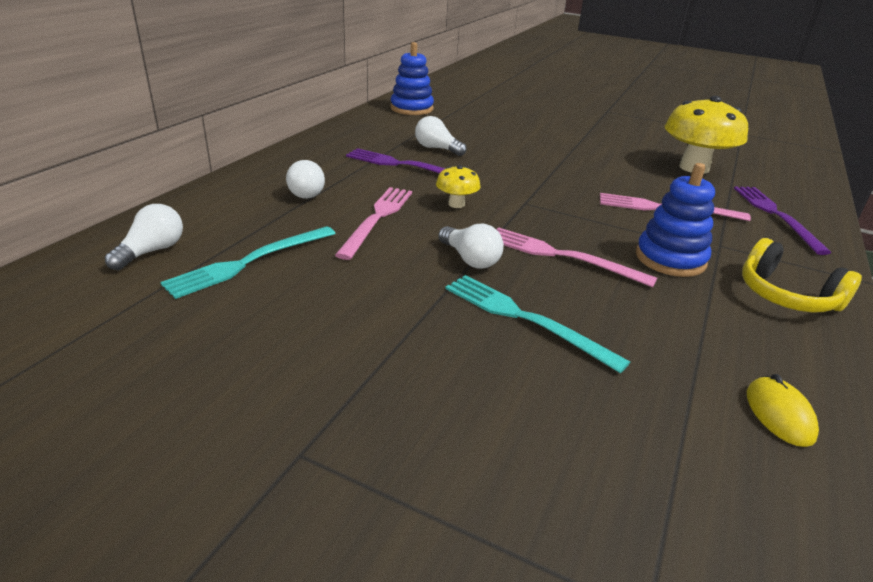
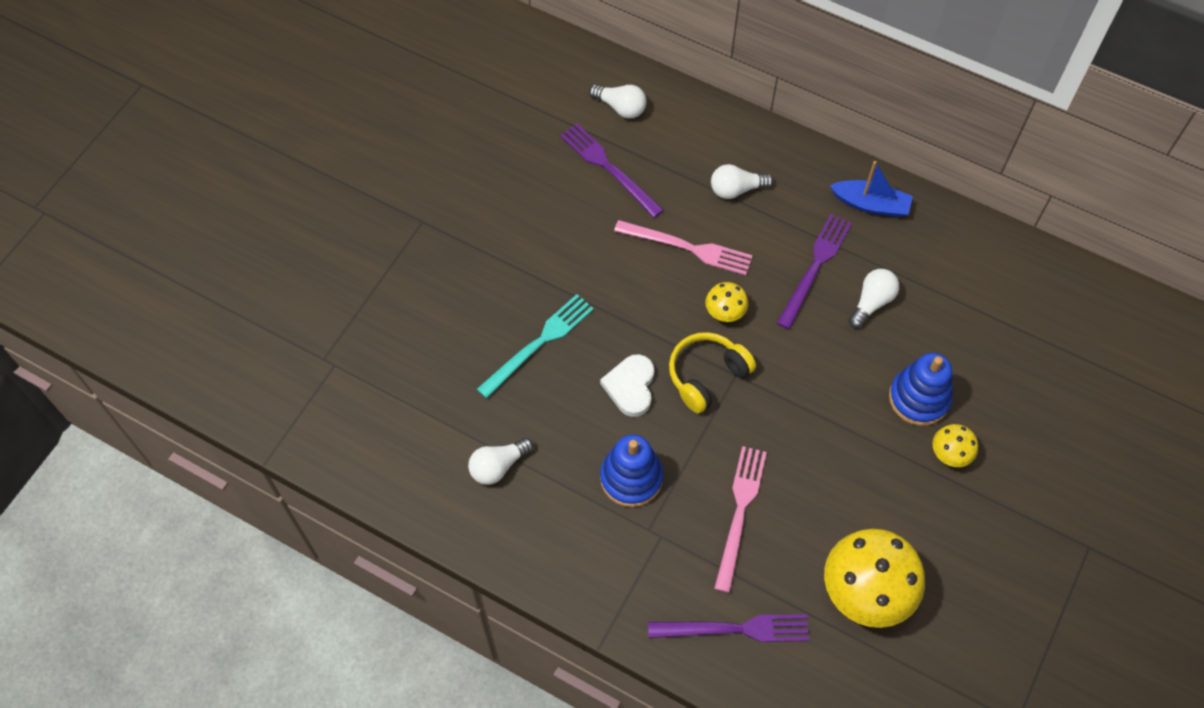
camera: 95 degrees right, 30 degrees up
(249, 262) = (608, 168): turquoise fork -> purple fork
(337, 142) = (870, 204): none -> blue boat
(411, 108) = (1018, 279): blue stacking toy -> blue stacking toy (919, 398)
(470, 259) = (621, 315): white light bulb -> white light bulb (498, 466)
(561, 256) = (630, 387): pink fork -> white heart
(563, 136) = (950, 454): none -> yellow mushroom
(779, 414) = (437, 475): yellow mouse -> none
(786, 295) = (574, 554): yellow headphones -> yellow headphones (707, 376)

